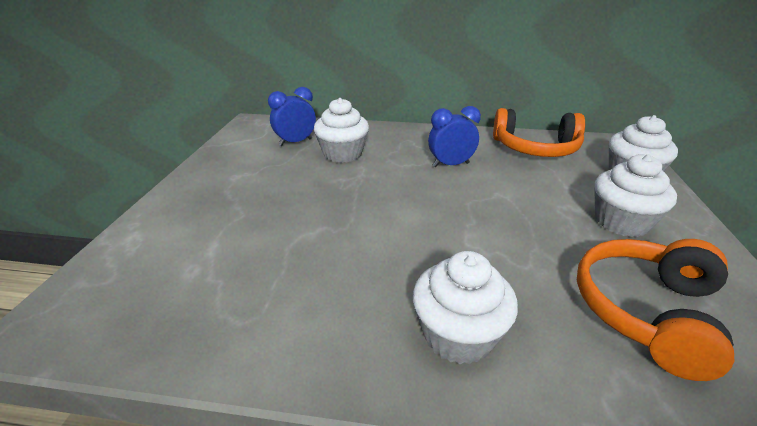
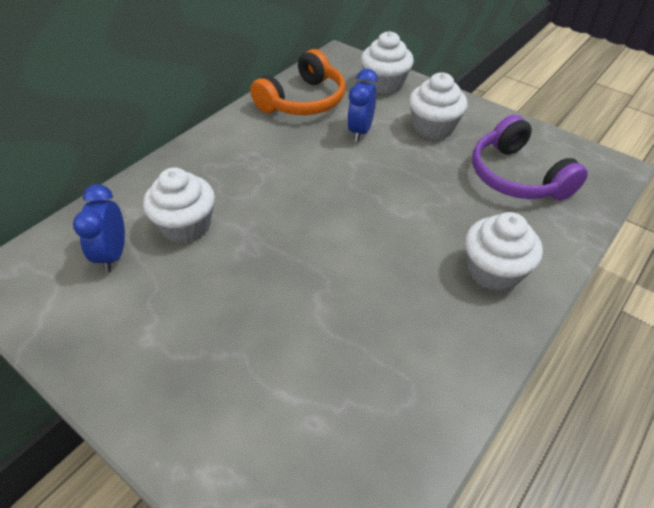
camera: 60 degrees left, 15 degrees up
(450, 165) = (283, 163): blue clock -> blue clock (360, 131)
(646, 311) = (517, 176): orange headphones -> purple headphones

